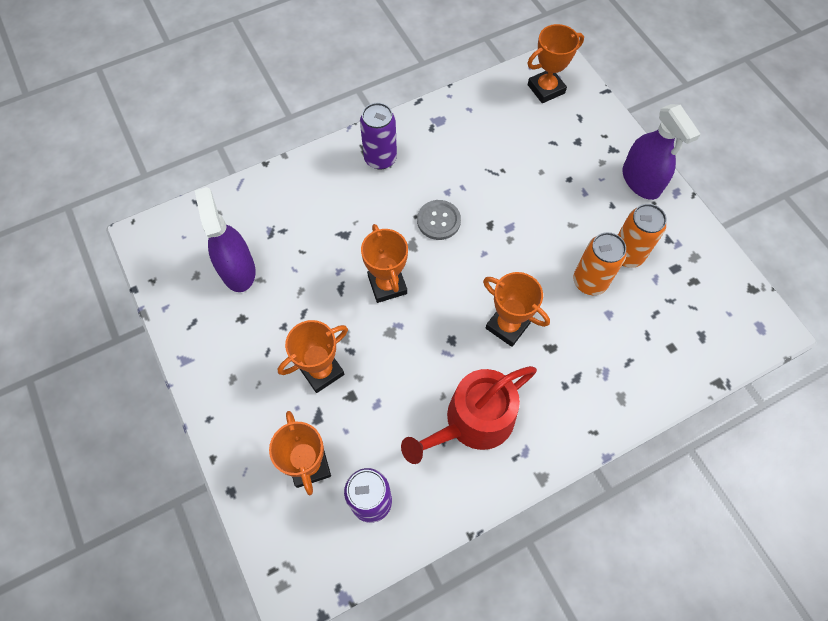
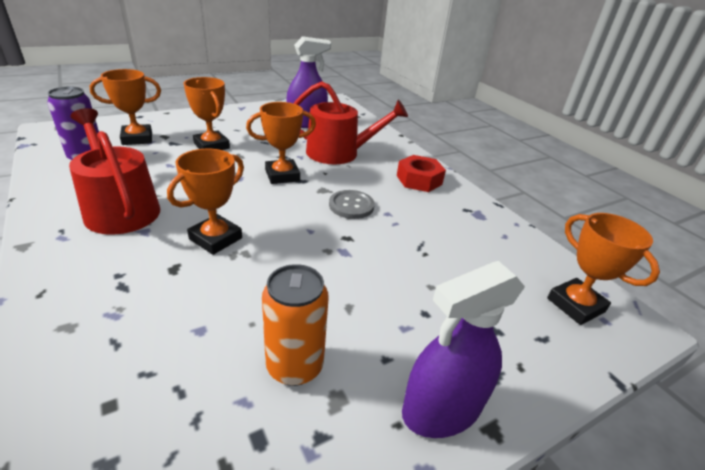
camera: 85 degrees right, 30 degrees down
(325, 231) = (339, 153): none -> red watering can
(380, 158) = (419, 180): purple can -> red nut
(590, 281) = (256, 315): orange can -> none

